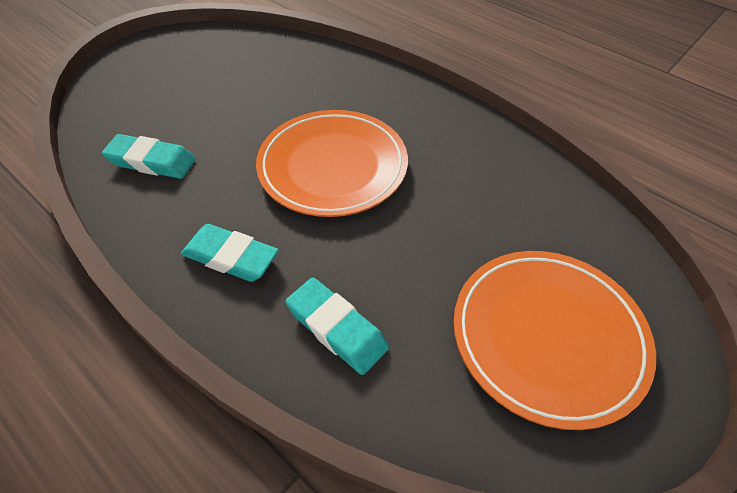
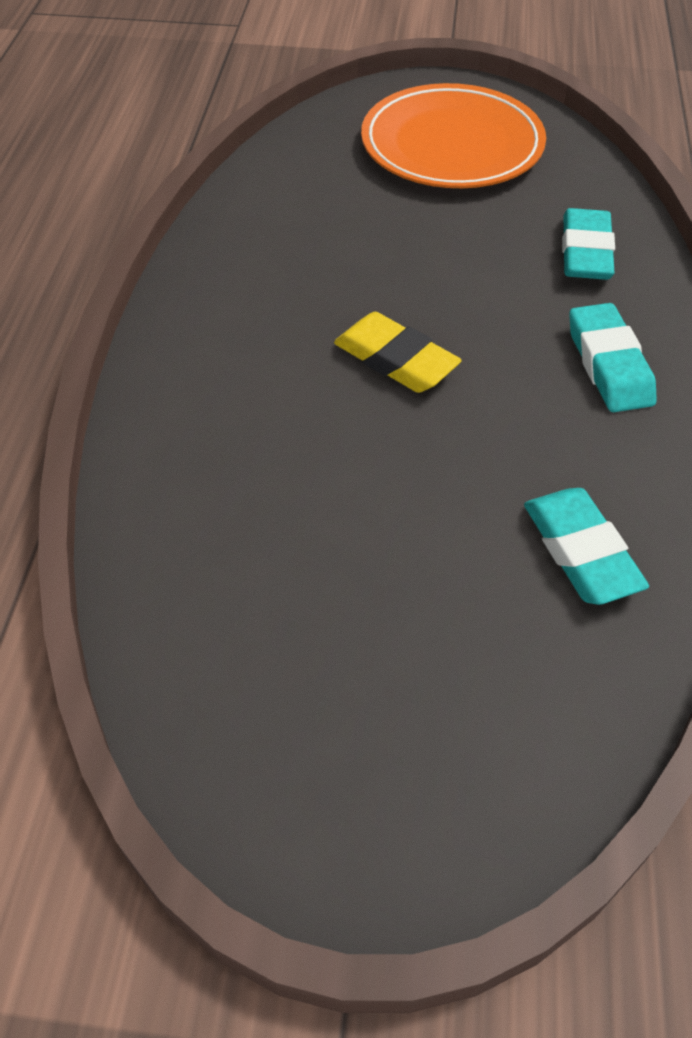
camera: 125 degrees left, 0 degrees up
(333, 166) = (395, 360): orange plate -> yellow eraser

